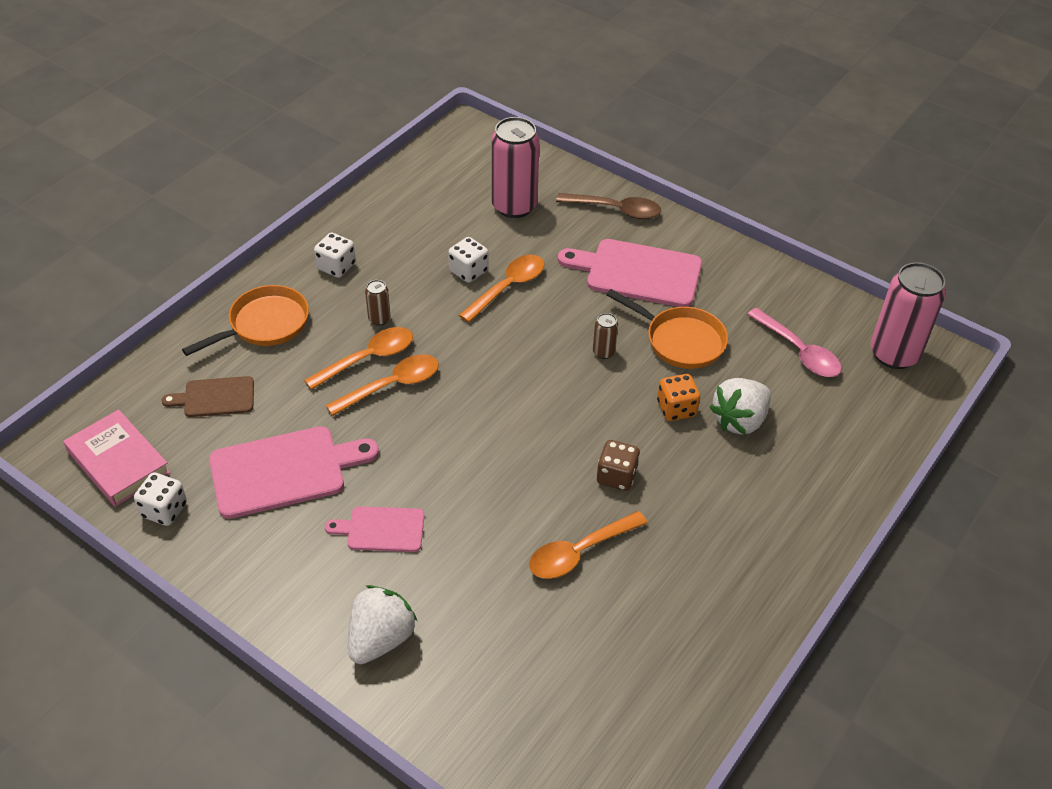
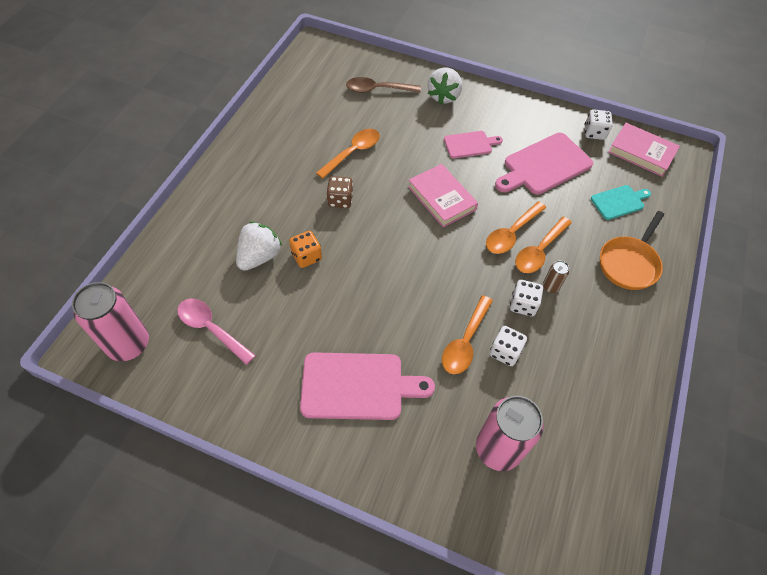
camera: 165 degrees right, 10 degrees up
(215, 397) = (619, 202): brown cutting board -> turquoise cutting board
(336, 267) = (614, 331): white dice -> white dice (523, 305)
(466, 451) = (441, 198): none -> pink book
(603, 352) = (370, 294): brown can -> none
(616, 210) = (395, 470): brown spoon -> brown spoon (377, 90)
(680, 341) = (310, 318): orange pan -> none

